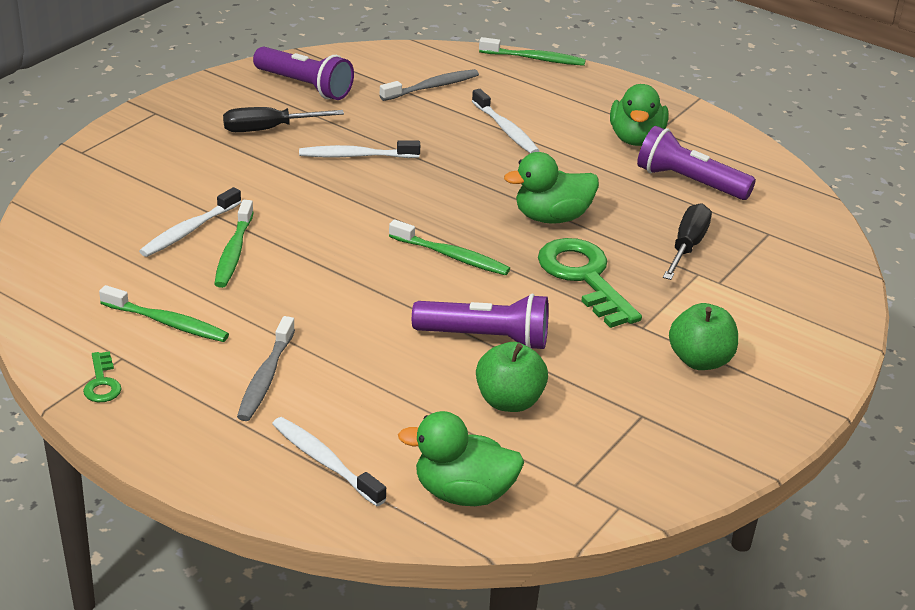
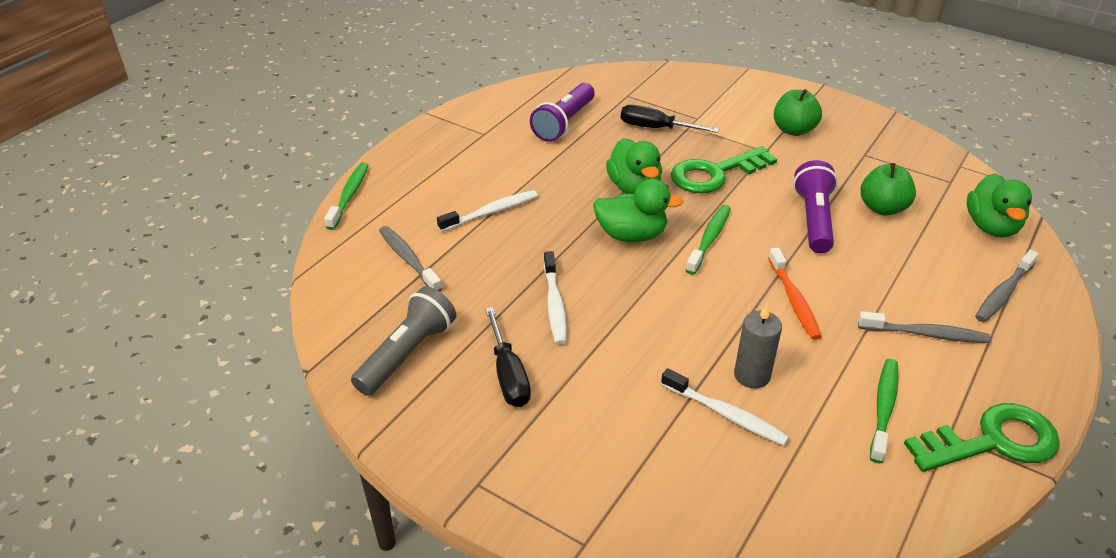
camera: 90 degrees left, 5 degrees up
(102, 383) = (993, 441): green key -> green key, size x2.14
(233, 252) = (752, 375): green toothbrush -> grey candle
(304, 86) = (407, 354): purple flashlight -> grey flashlight
(325, 461) = (1003, 293): white toothbrush -> grey toothbrush
(338, 296) = (794, 300): none -> orange toothbrush
(636, 139) = (499, 144): green duck -> green duck (631, 235)

